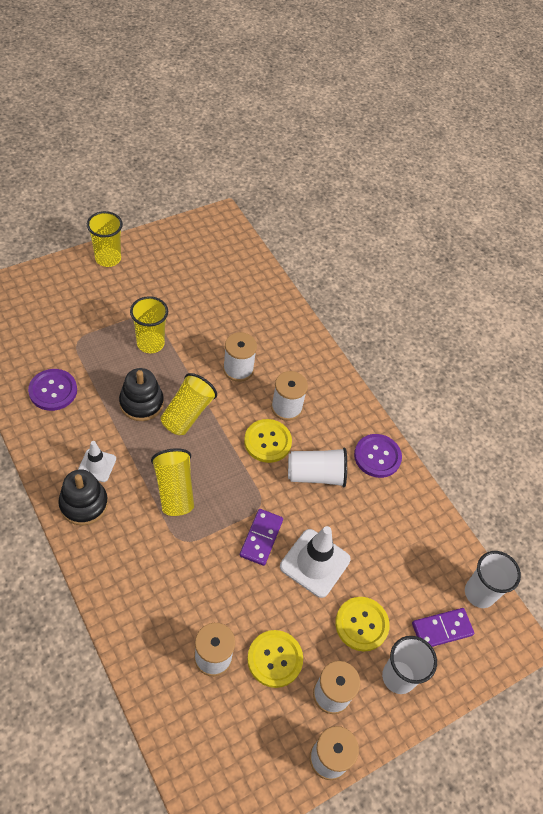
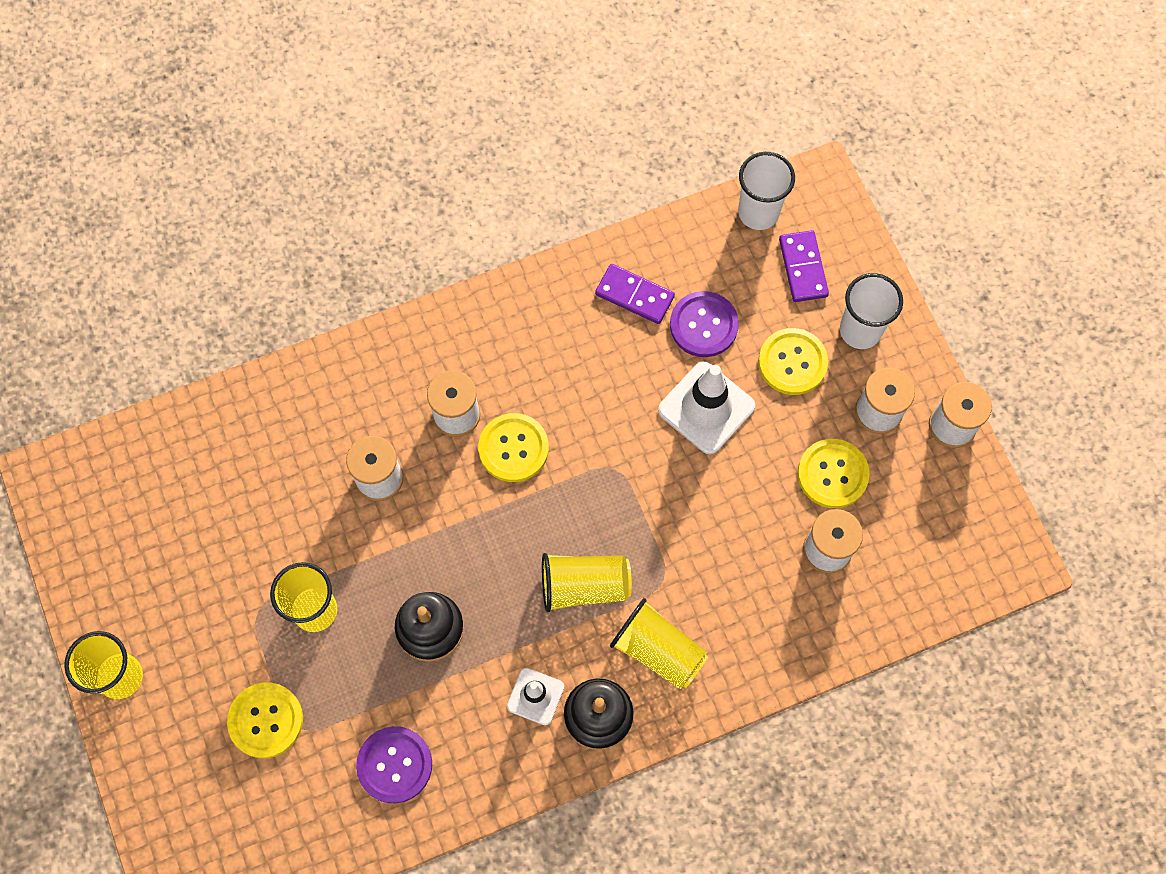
camera: 75 degrees left, 15 degrees up
(82, 325) = (266, 720): none -> yellow button
(187, 414) = (455, 560): yellow cup -> yellow cup (658, 650)
(261, 538) = (666, 473): purple domino -> purple domino (634, 295)
(316, 475) = (573, 388): white cup -> none
(377, 456) = (550, 301): purple button -> purple button (703, 325)

